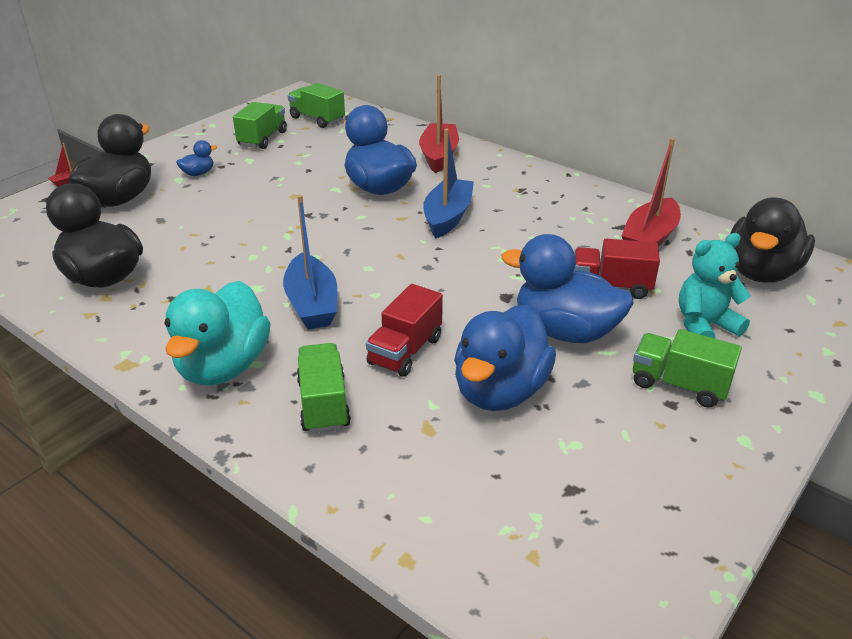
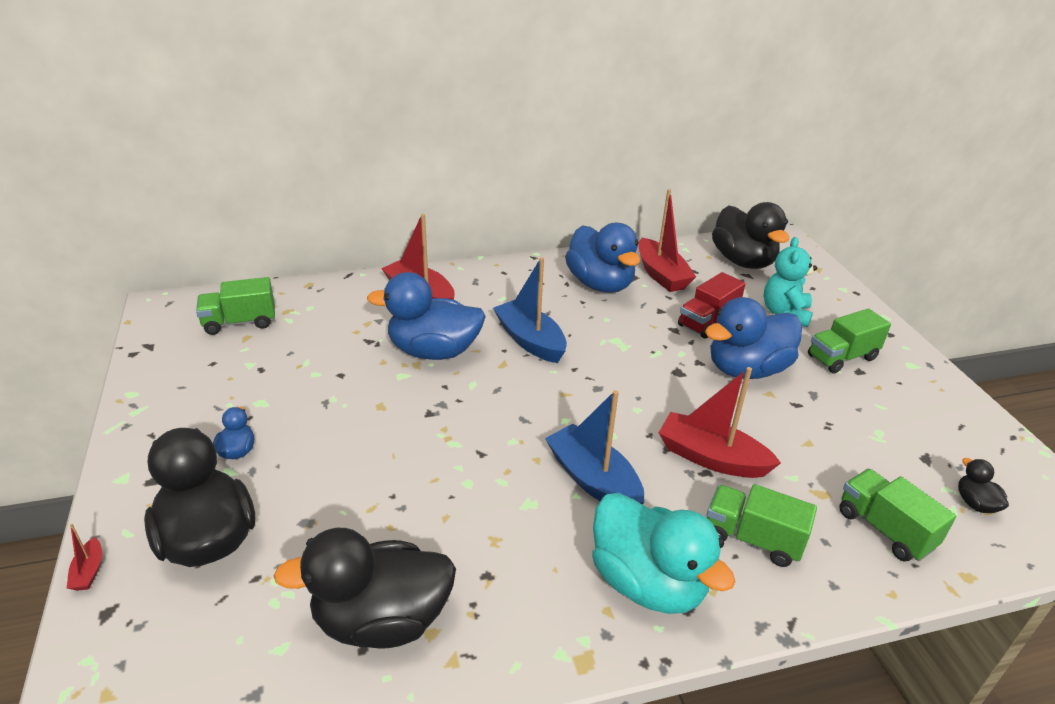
camera: 55 degrees left, 0 degrees up
(262, 139) = (226, 374): green truck -> green truck (884, 529)
(312, 304) = (593, 479): blue boat -> blue boat turned 150 degrees counterclockwise
(405, 351) = (711, 458): red truck -> red boat
(500, 391) = (798, 435): blue duck -> blue duck (600, 284)
(535, 545) = (975, 503): none -> black duck

